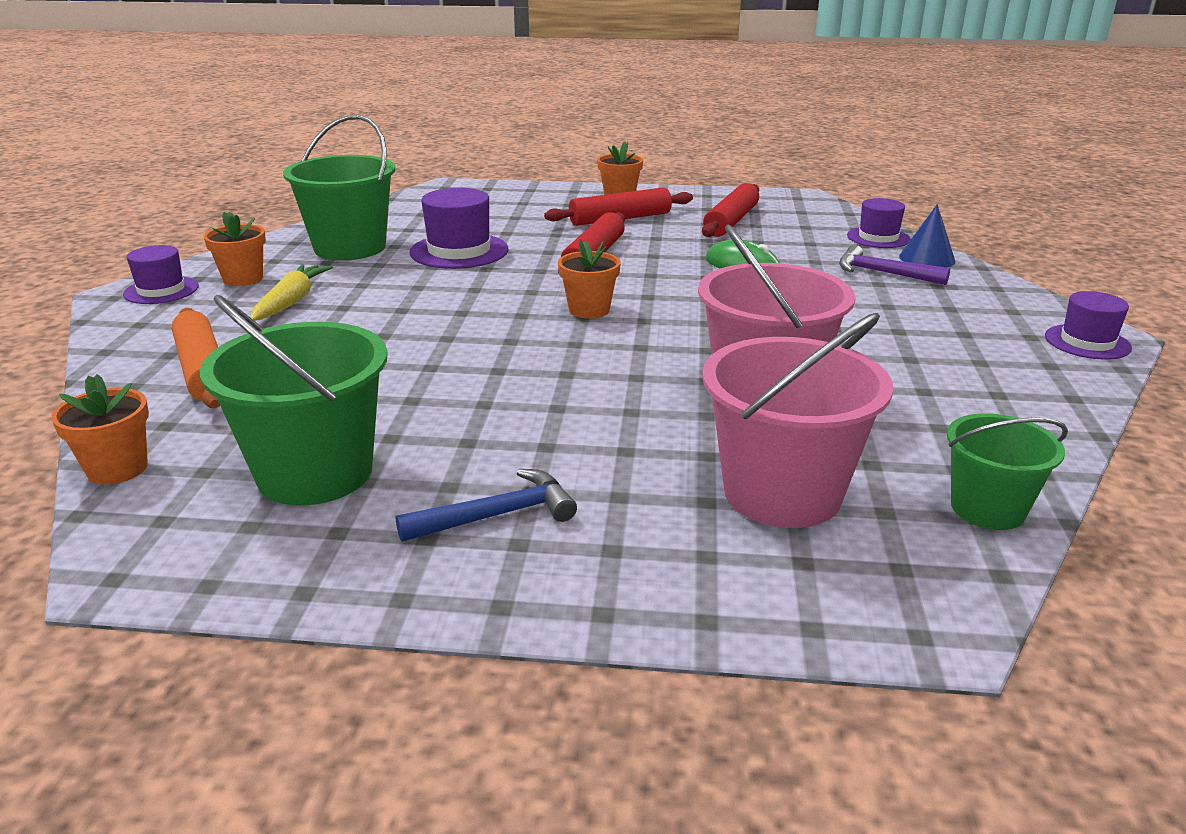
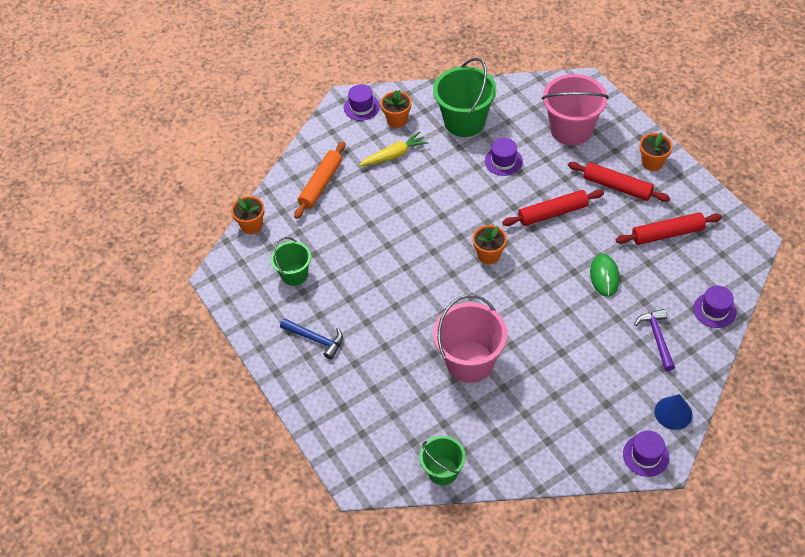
camera: 55 degrees right, 25 degrees up
(315, 473) = (294, 275): green bucket -> green bucket, size x0.59
(459, 251) = (503, 161): purple hat -> purple hat, size x0.65
(782, 493) = (398, 407): pink bucket -> pink bucket (571, 130)
(927, 258) = (702, 346): blue cone -> blue cone (673, 413)

